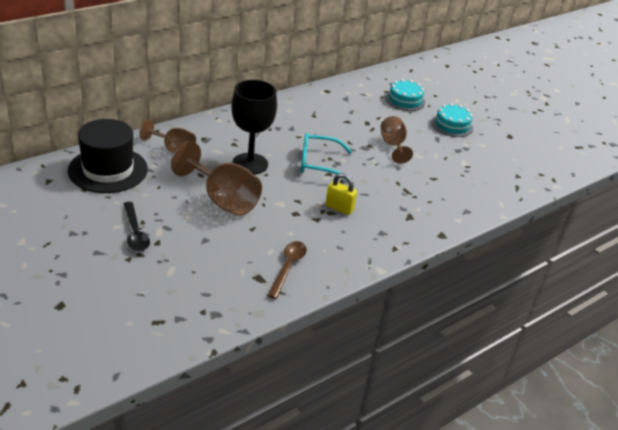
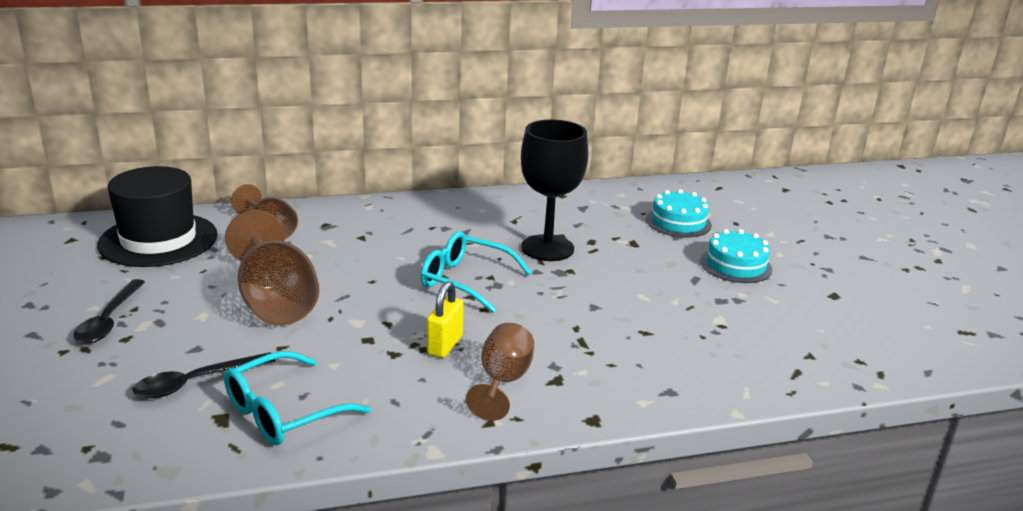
camera: 25 degrees right, 10 degrees down
(225, 260) = (196, 382): none -> black spoon
(250, 164) = (361, 264): black goblet -> black goblet (547, 248)
(288, 267) = (282, 413): brown spoon -> turquoise glasses
(339, 208) = (444, 345): yellow padlock -> yellow padlock turned 60 degrees clockwise
(393, 145) = (609, 276): brown goblet -> brown goblet (503, 382)

